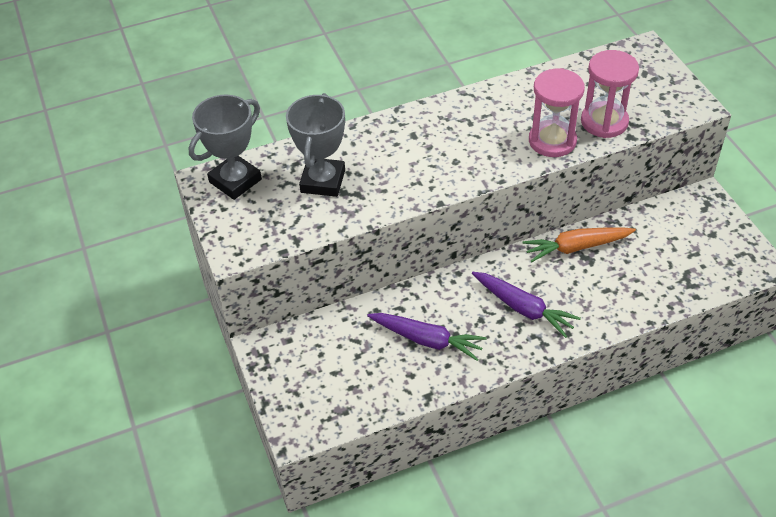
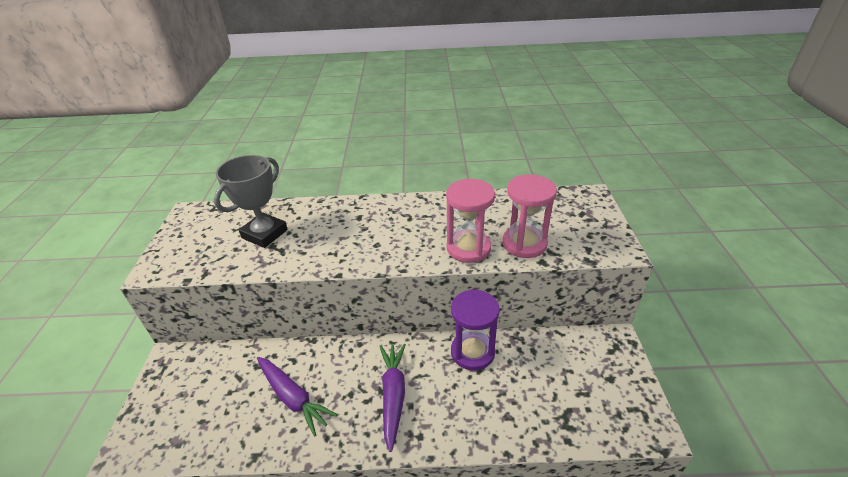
camera: 20 degrees right, 10 degrees down
(235, 181) = (206, 218): grey trophy -> none
(523, 308) = (393, 395): purple carrot -> purple carrot turned 150 degrees counterclockwise
(576, 247) = (472, 352): orange carrot -> purple hourglass

